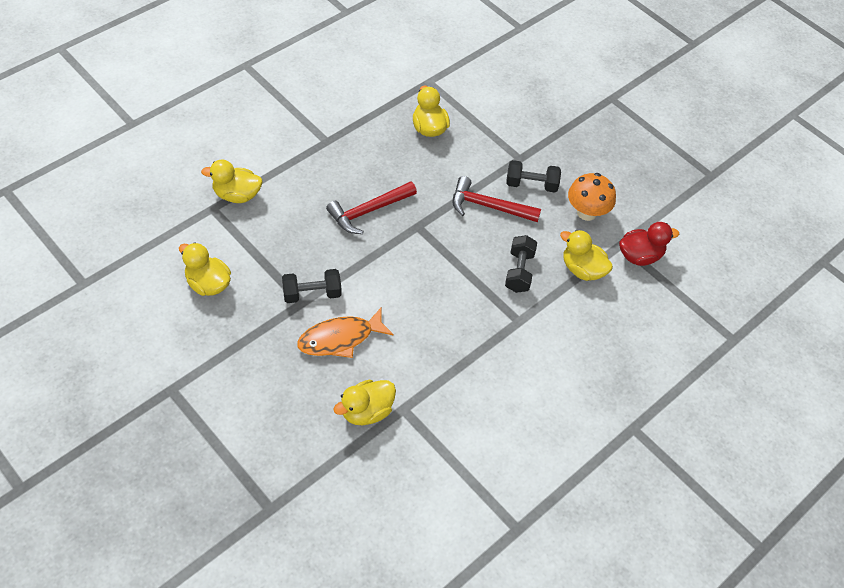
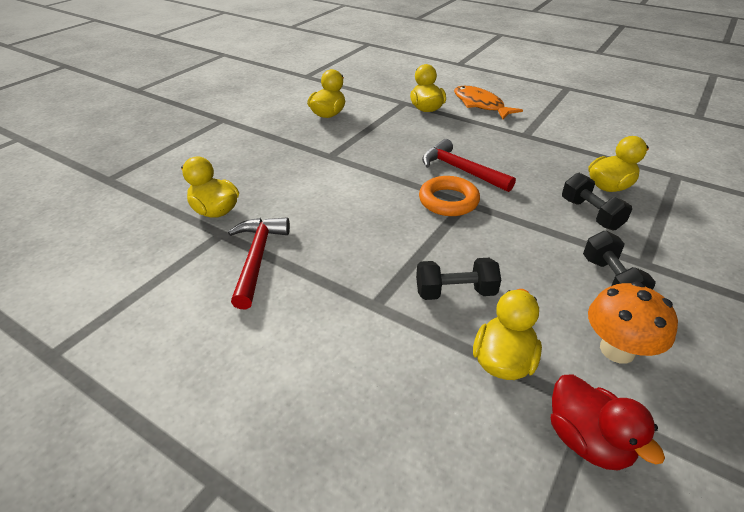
camera: 80 degrees right, 15 degrees down
(312, 294) = (342, 158): black dumbbell -> black dumbbell (590, 214)
(340, 338) = (297, 181): orange fish -> orange fish (480, 105)
(412, 237) = (448, 201): none -> orange ring
(488, 206) = (539, 248): red hammer -> red hammer (257, 258)

